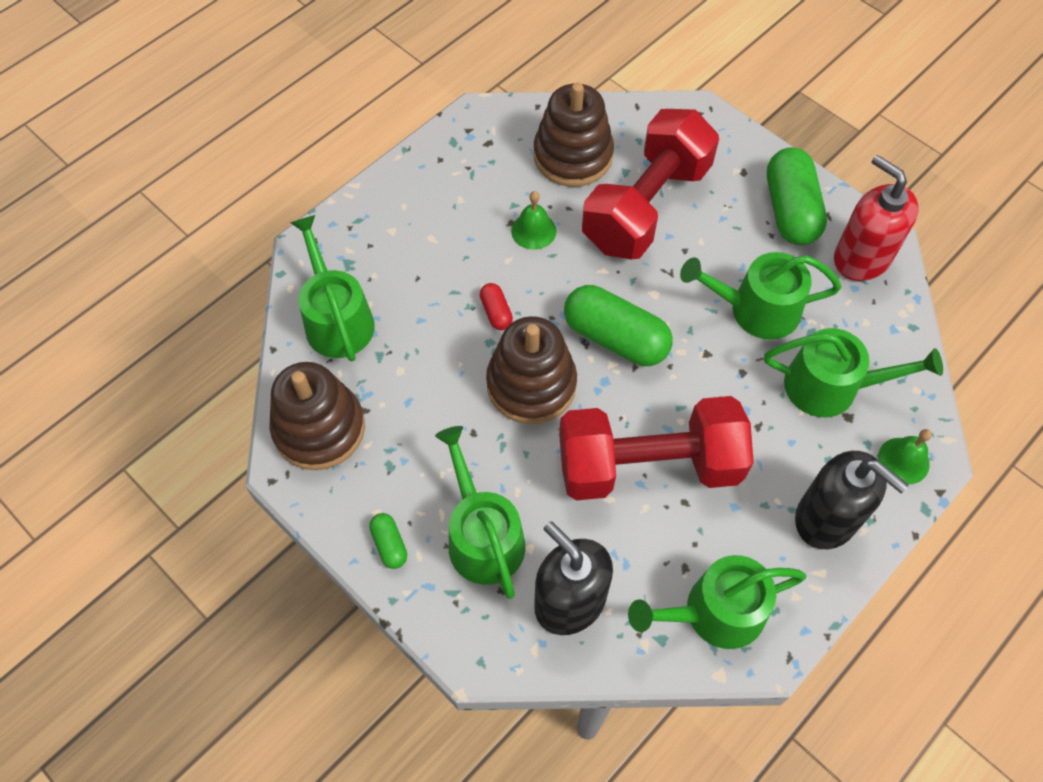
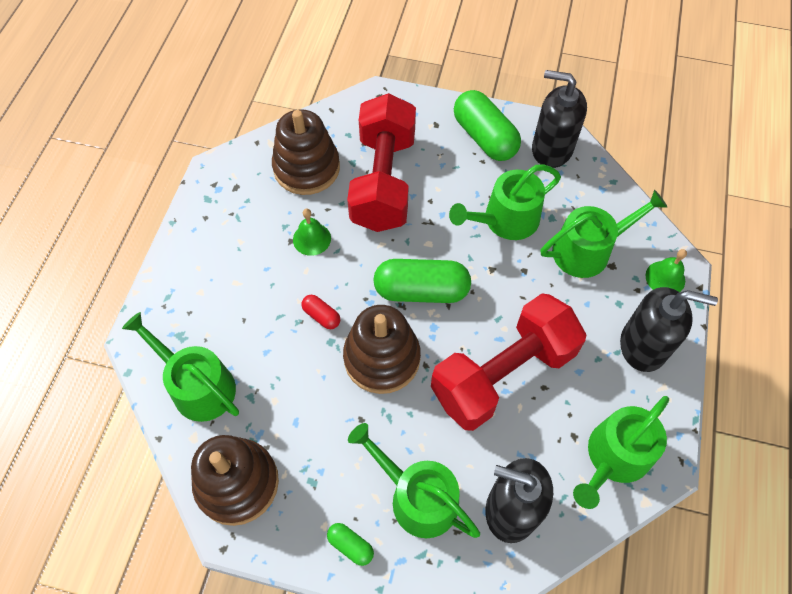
camera: 30 degrees left, 0 degrees up
(861, 258) = (551, 149): red soap dispenser -> black soap dispenser

